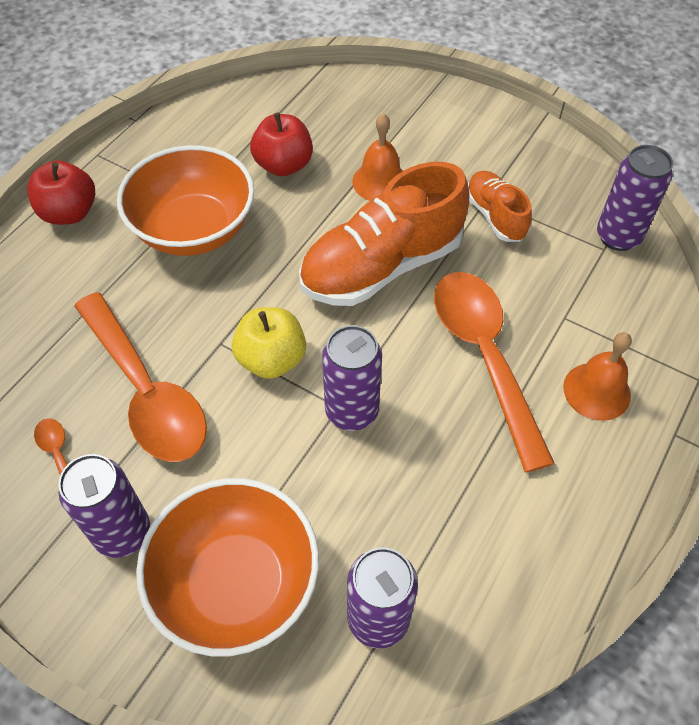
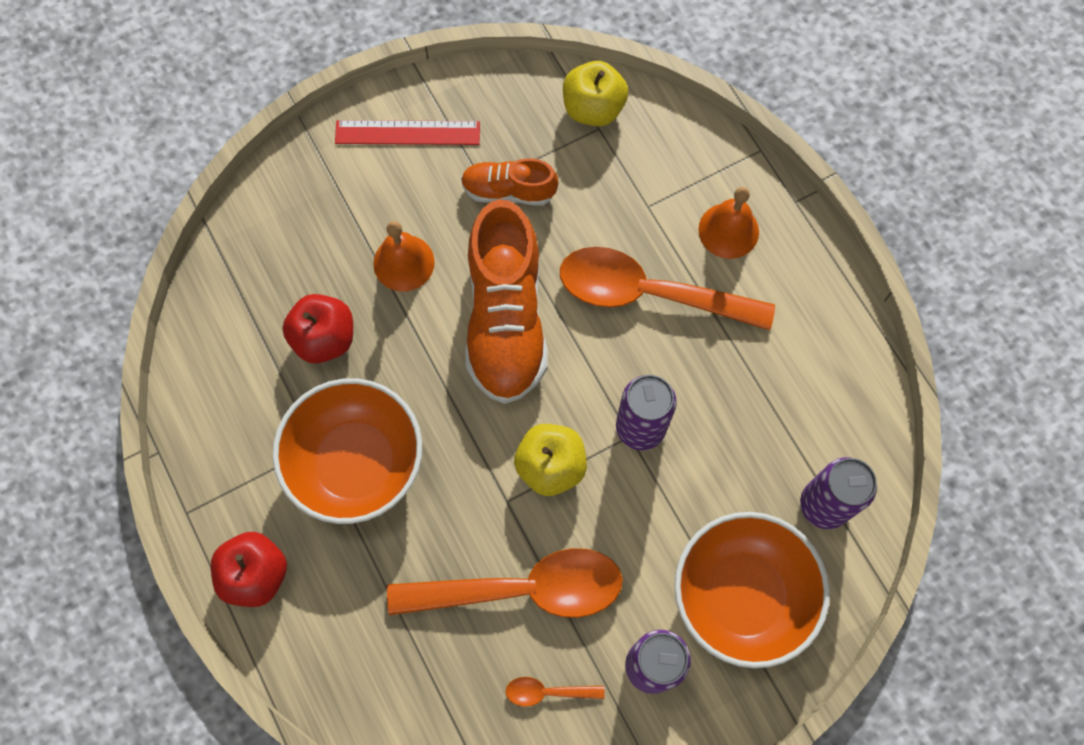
camera: 60 degrees left, 15 degrees up
(488, 135) = (407, 133): none -> red ruler
(618, 236) = (593, 108): purple can -> yellow apple

